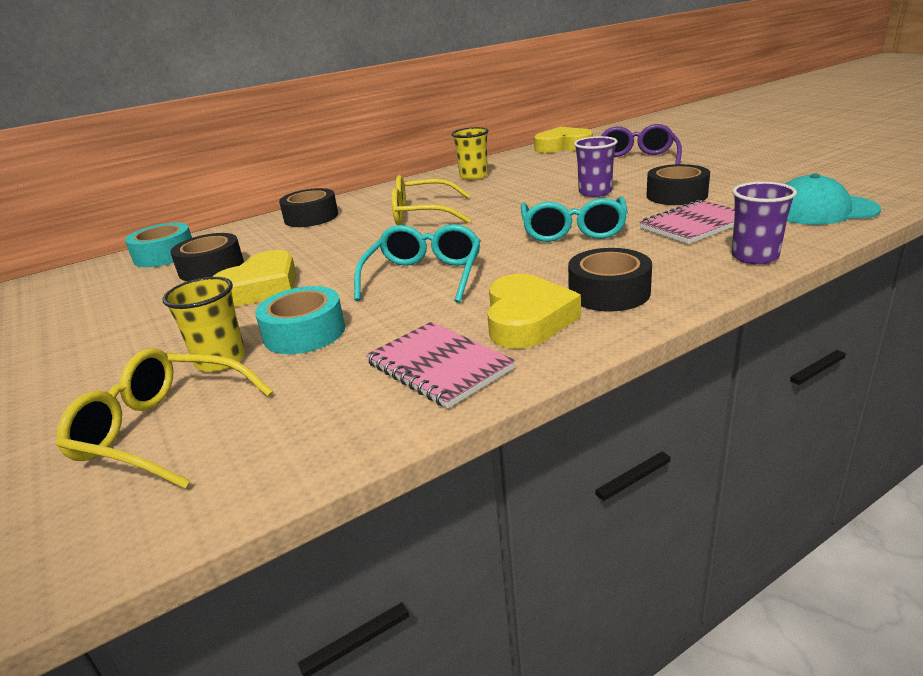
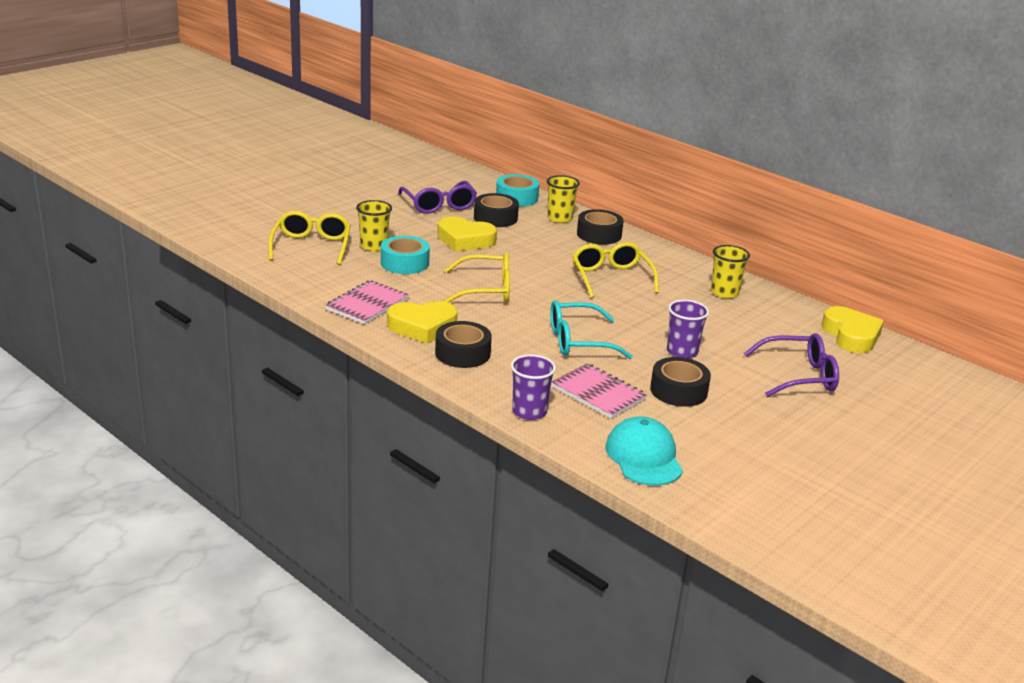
camera: 70 degrees right, 0 degrees up
(125, 305) = (439, 205): none -> purple glasses
(250, 234) = (559, 218): none -> yellow cup
(424, 276) = (485, 290): turquoise glasses -> yellow glasses

